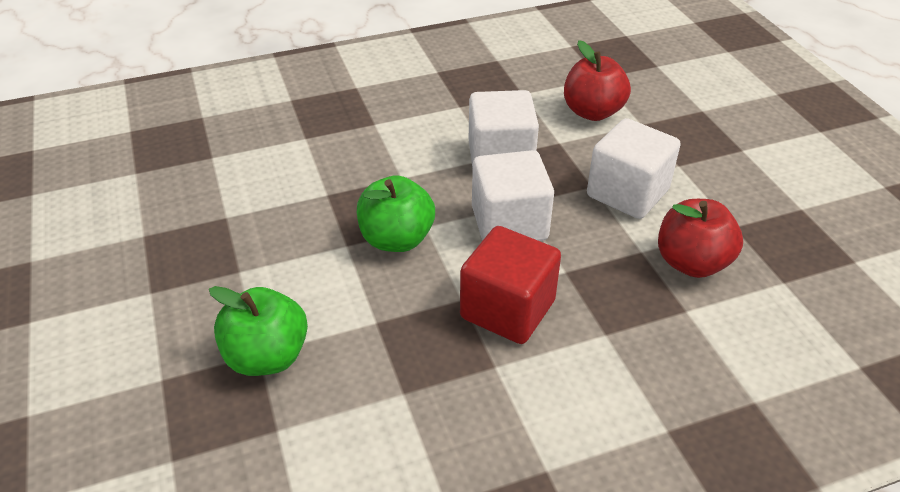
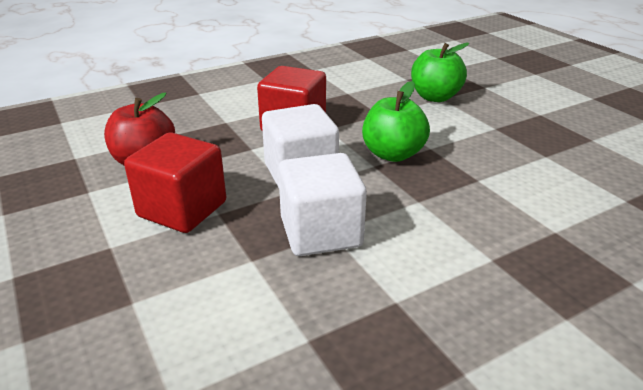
camera: 170 degrees right, 10 degrees down
(592, 112) = (199, 314): red apple -> none
(627, 193) = (182, 209): white cube -> red cube

